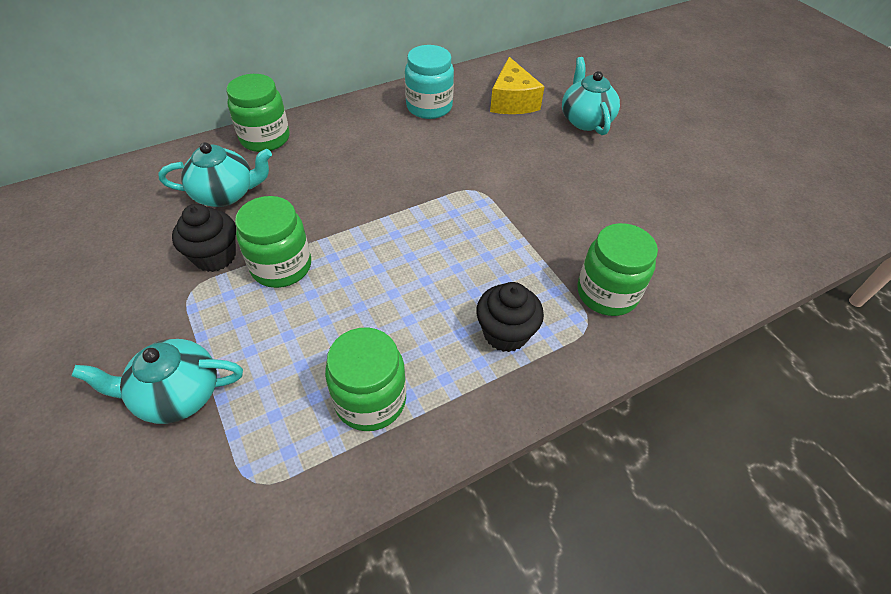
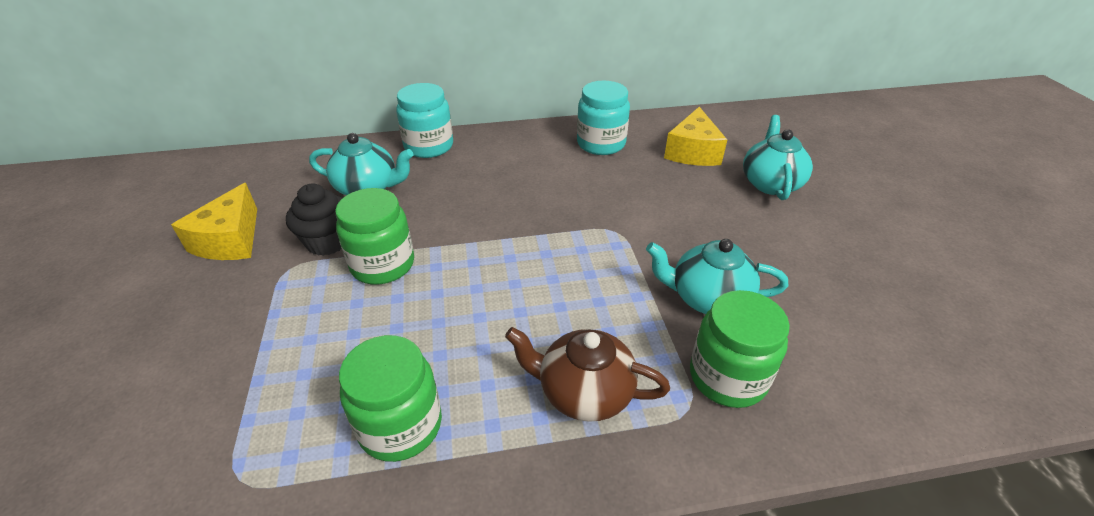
camera: 20 degrees right, 10 degrees down
(111, 276) = (230, 240): none -> yellow cheese
(177, 394) = (221, 365): turquoise teapot -> turquoise teapot (707, 298)
(265, 138) = (429, 146): green jar -> turquoise jar
(505, 333) = (584, 392): black cupcake -> brown teapot

